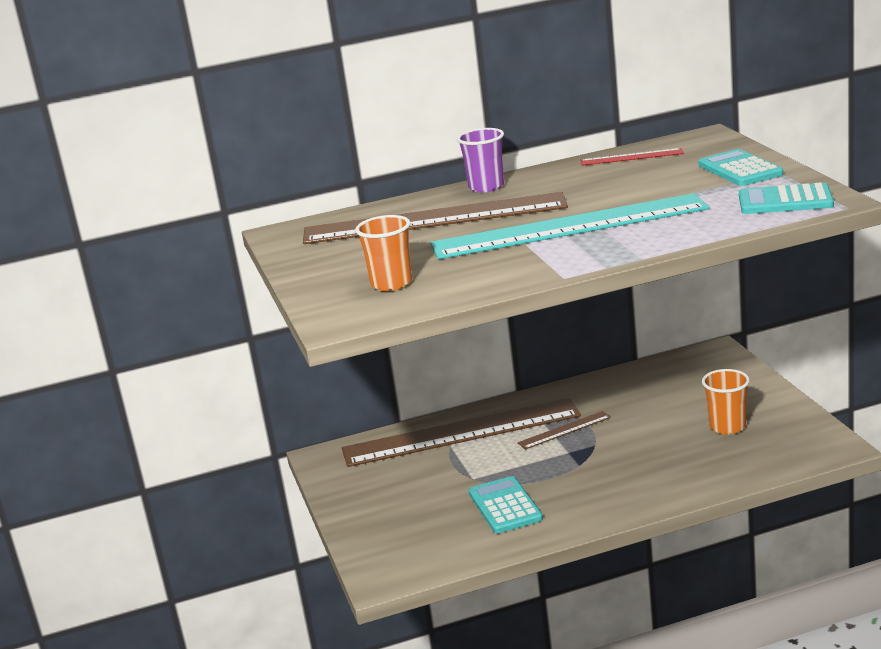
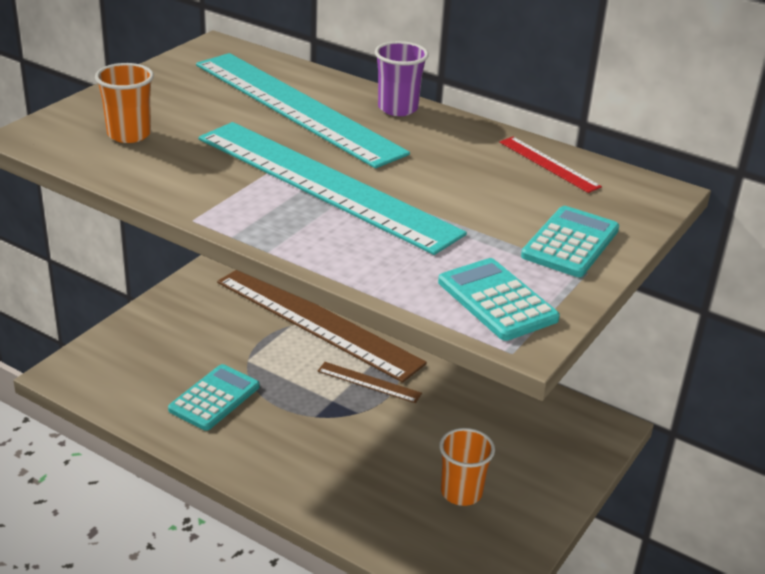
camera: 45 degrees right, 10 degrees up
(434, 219) = (296, 107): brown ruler -> turquoise ruler

